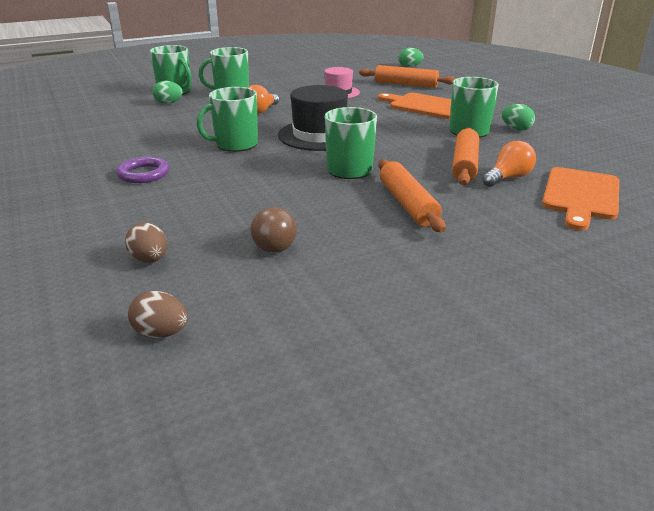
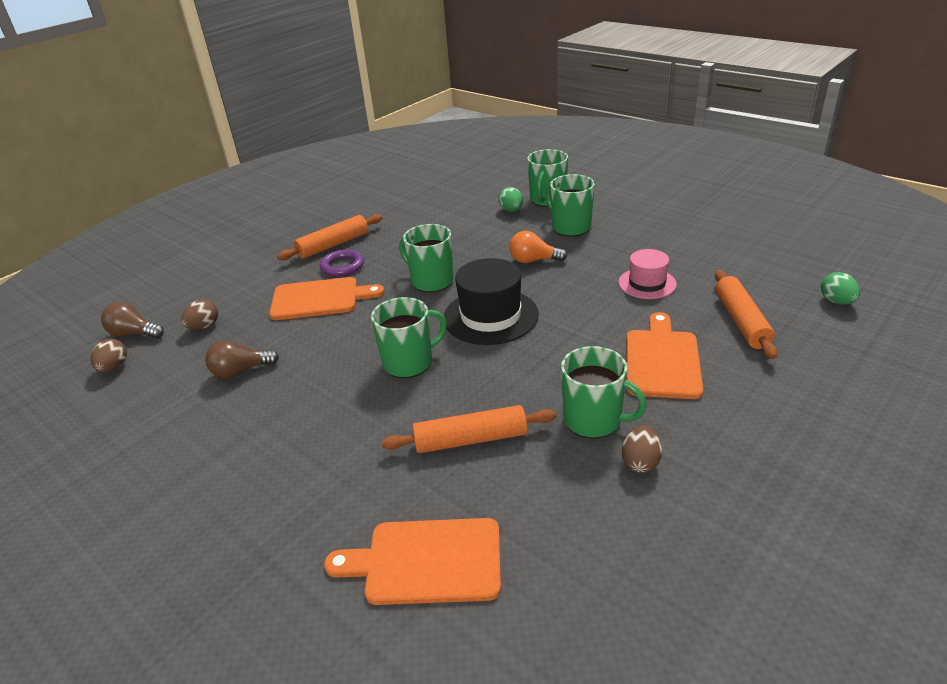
camera: 70 degrees right, 5 degrees up
(90, 314) = (134, 334): none -> brown light bulb
(191, 191) = (320, 299): none -> orange cutting board
(407, 204) = (342, 422): orange rolling pin -> orange rolling pin (333, 245)
(508, 178) = (449, 484): orange light bulb -> none
(516, 129) = (640, 462): green egg -> brown egg

